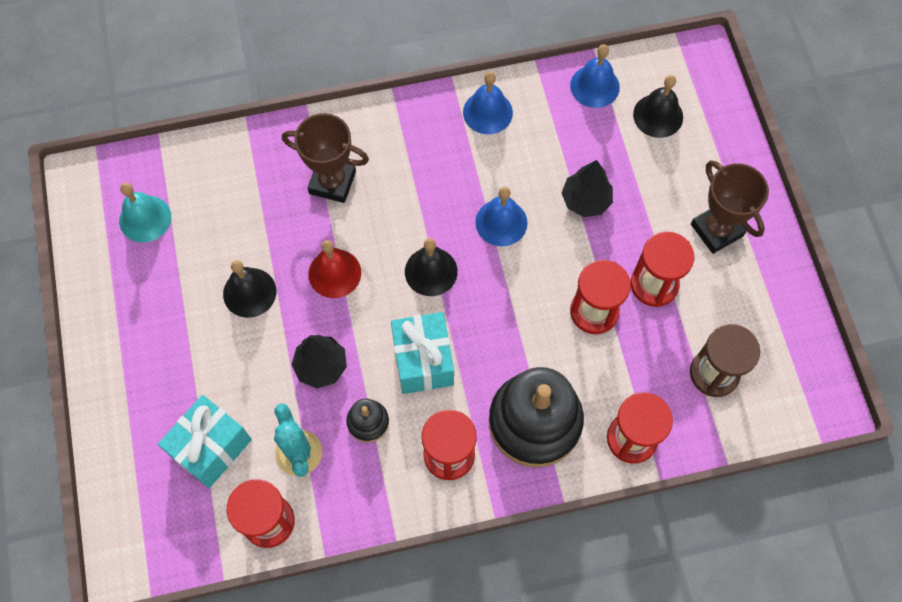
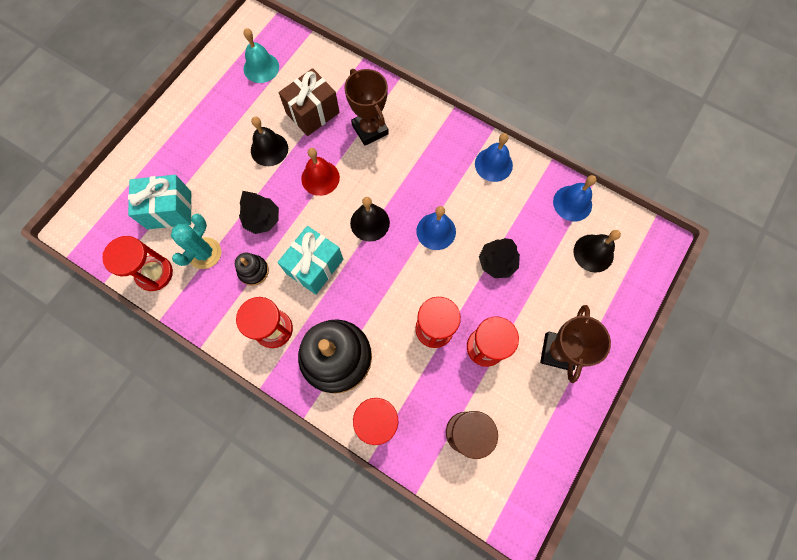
camera: 45 degrees right, 5 degrees up
(254, 217) = (313, 113): none -> brown gift

